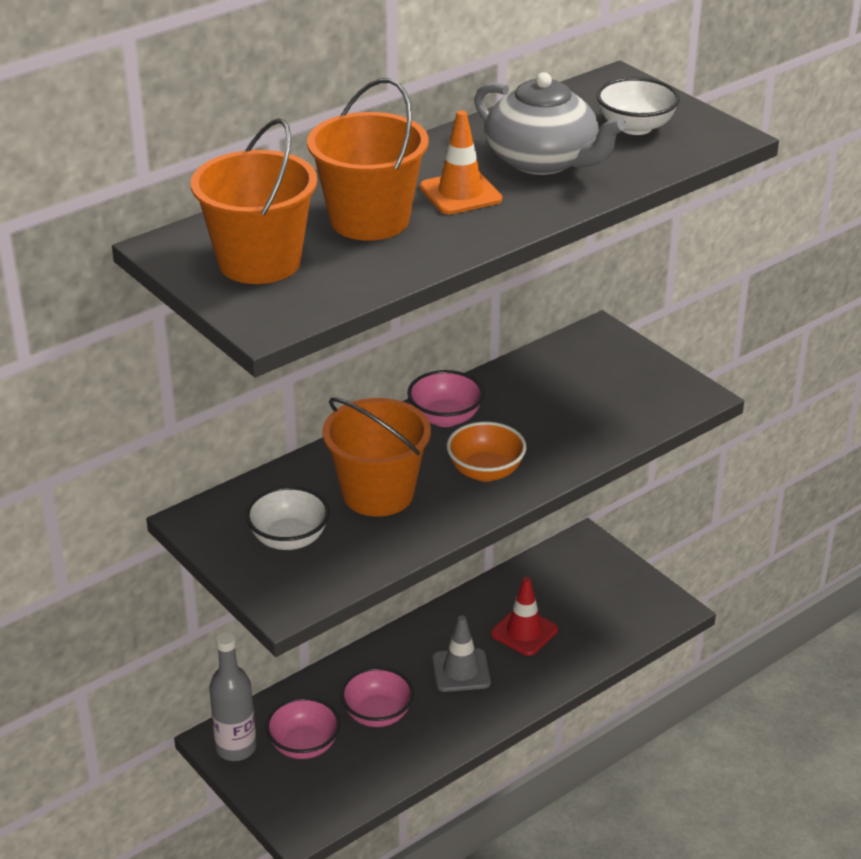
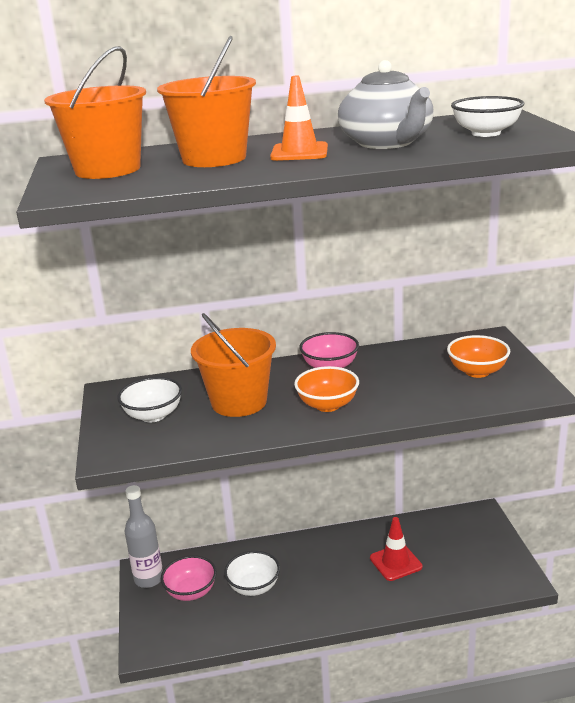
camera: 30 degrees right, 10 degrees down
(377, 714) = (254, 587): pink bowl -> white bowl
(461, 671) = (332, 575): grey traffic cone -> none
(616, 385) = (477, 371): none -> orange bowl

